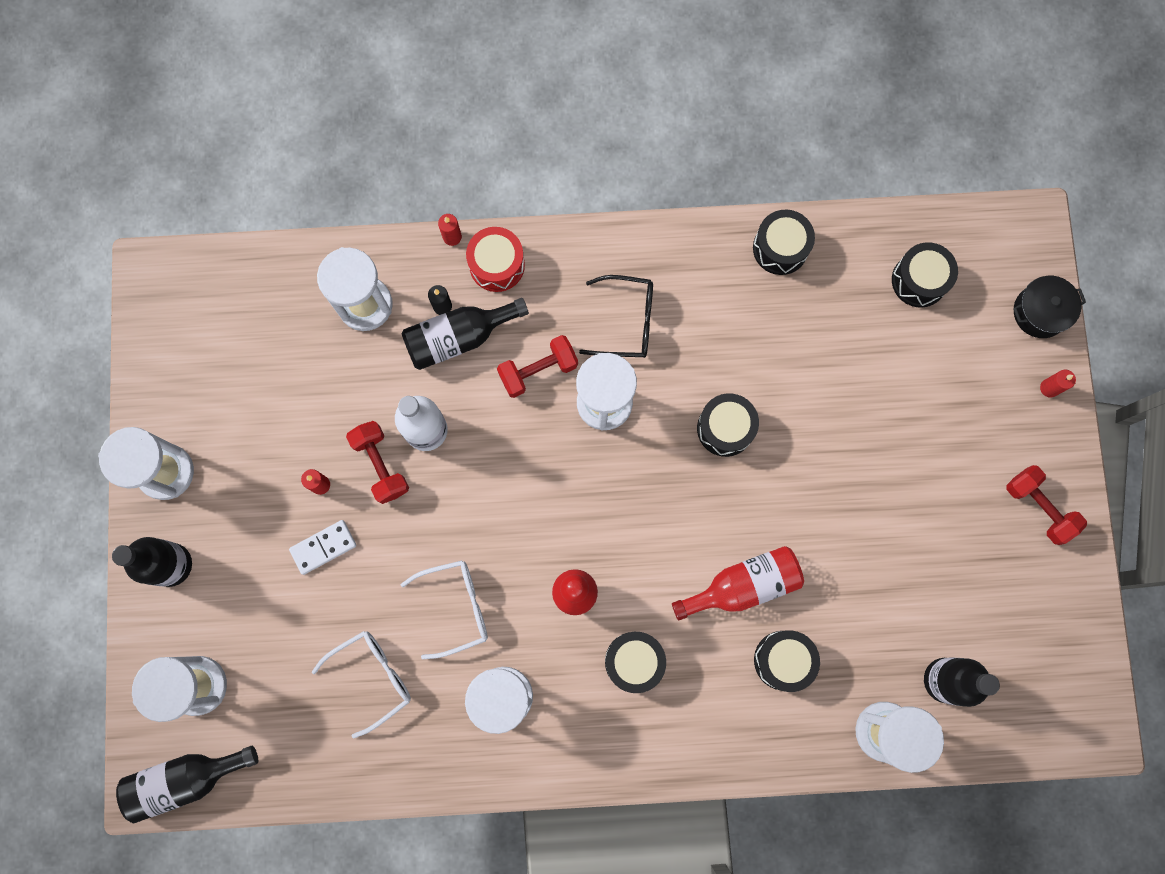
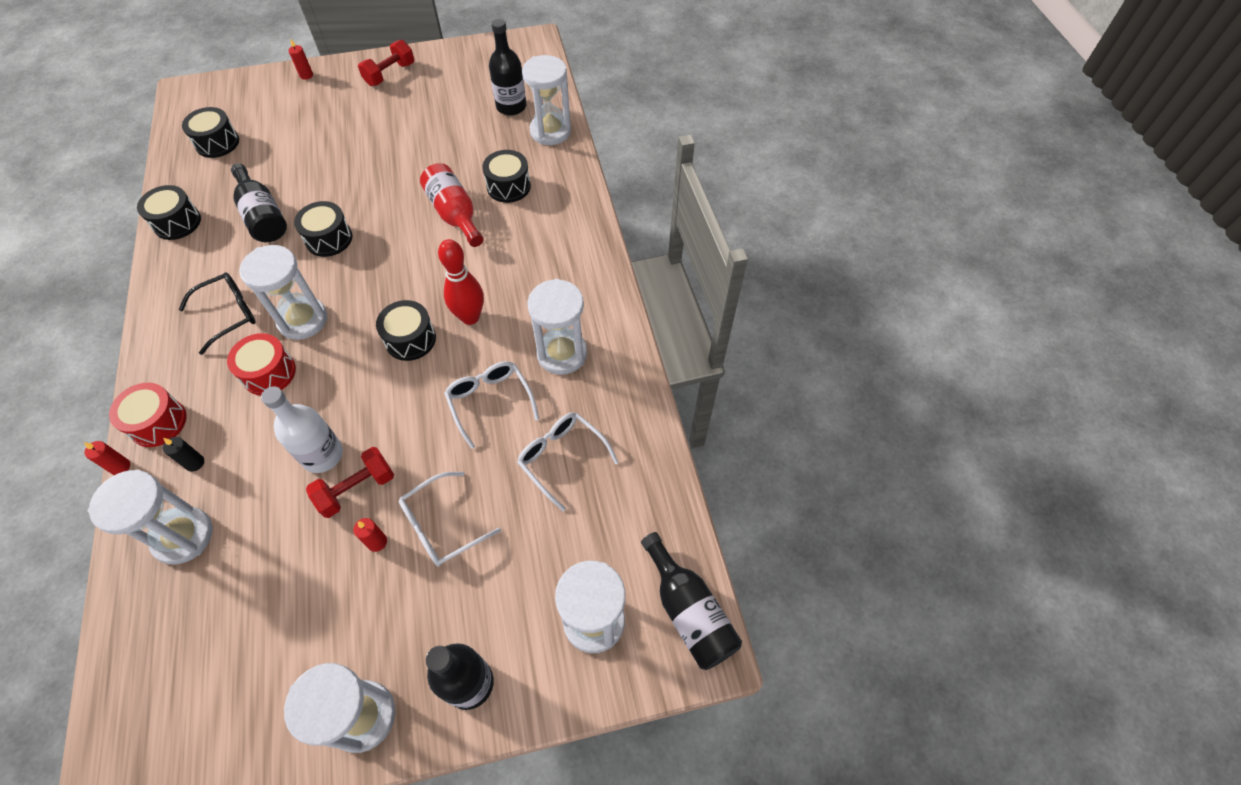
camera: 100 degrees left, 20 degrees down
(323, 547) = (441, 526): white domino -> white glasses
(458, 338) = (230, 443): black bottle -> black bottle (263, 216)
(538, 370) = (269, 373): red dumbbell -> red drum
(627, 321) = (229, 314): black glasses -> black glasses turned 60 degrees clockwise
(634, 661) = (521, 271): black drum -> black drum (410, 339)
(1040, 312) = (250, 83): black pot -> none

